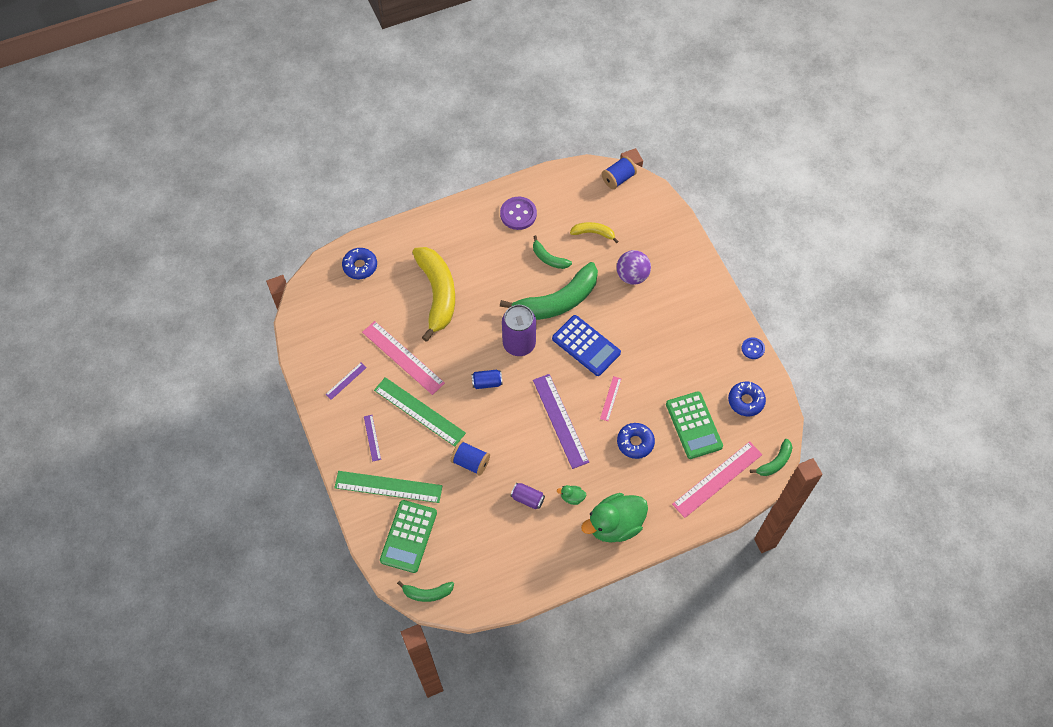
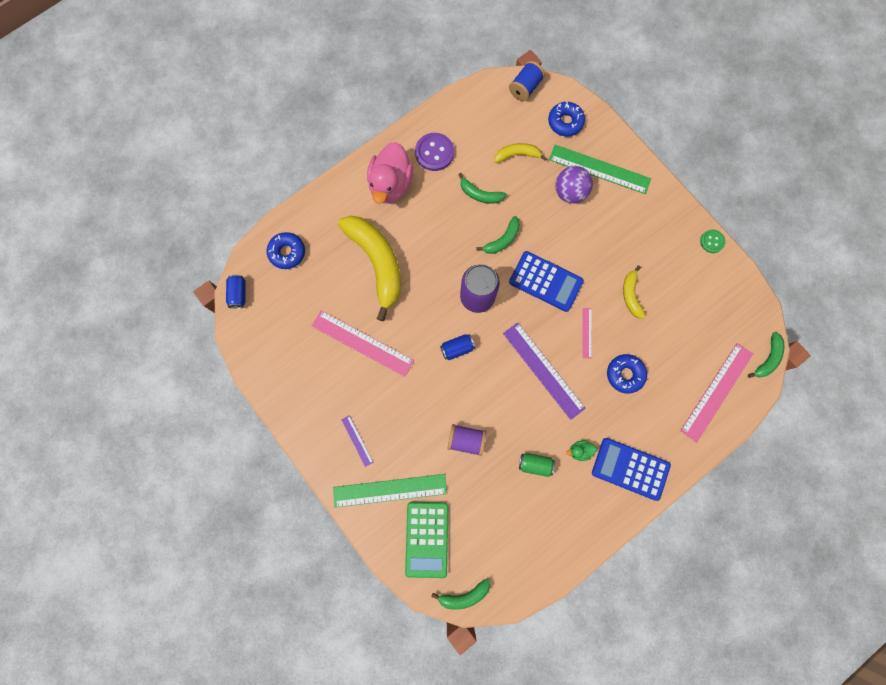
camera: 15 degrees left, 15 degrees up
(306, 290) = (238, 294): none -> blue can
(346, 381) = (311, 385): purple ruler -> none
(419, 411) = (397, 399): green ruler -> green ruler (599, 169)
(470, 231) = (391, 184): none -> pink duck
(471, 462) = (466, 440): blue spool -> purple spool
(527, 498) = (535, 464): purple can -> green can
(557, 301) = (502, 240): green banana -> green banana, size x0.48
(615, 525) = (630, 468): green duck -> blue calculator
(662, 376) = (631, 295): none -> yellow banana
(693, 425) = (677, 340): green calculator -> none
(746, 401) = (721, 300): blue donut -> blue donut (565, 122)
(753, 348) = (712, 241): blue button -> green button

